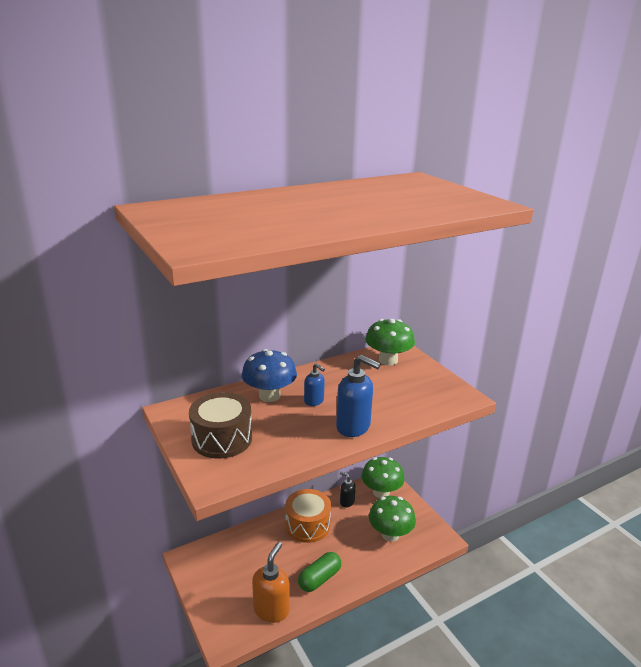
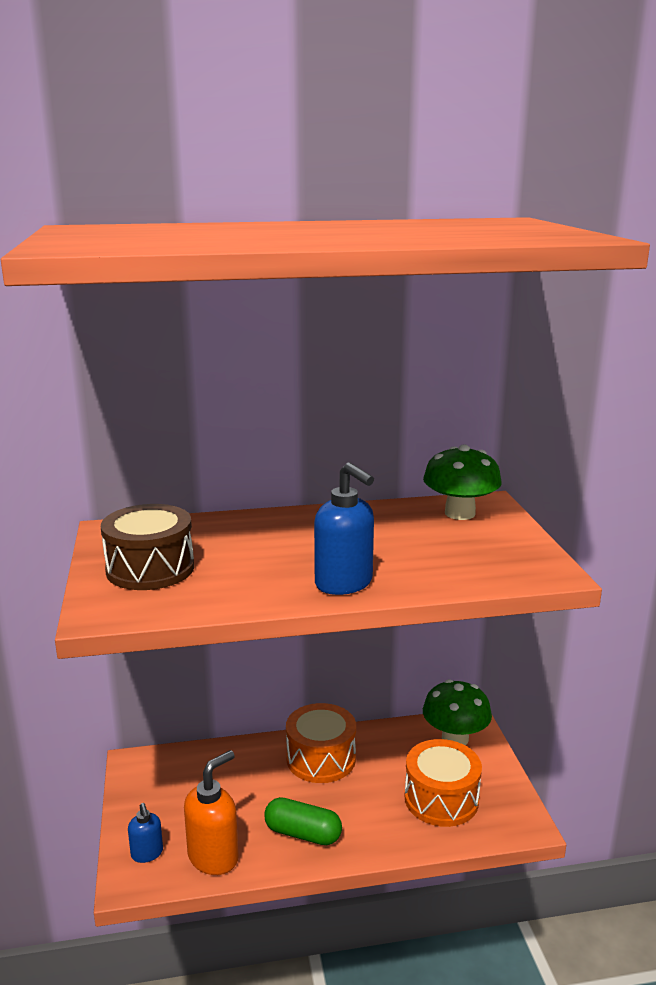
camera: 20 degrees right, 5 degrees down
(269, 396) = (252, 531): blue mushroom -> none
(314, 401) = (310, 546): blue soap dispenser -> blue soap dispenser (147, 854)
(319, 579) = (302, 834): green capsule -> green capsule turned 45 degrees clockwise
(346, 502) = (394, 740): black soap dispenser -> none
(390, 534) = (441, 799): green mushroom -> orange drum

